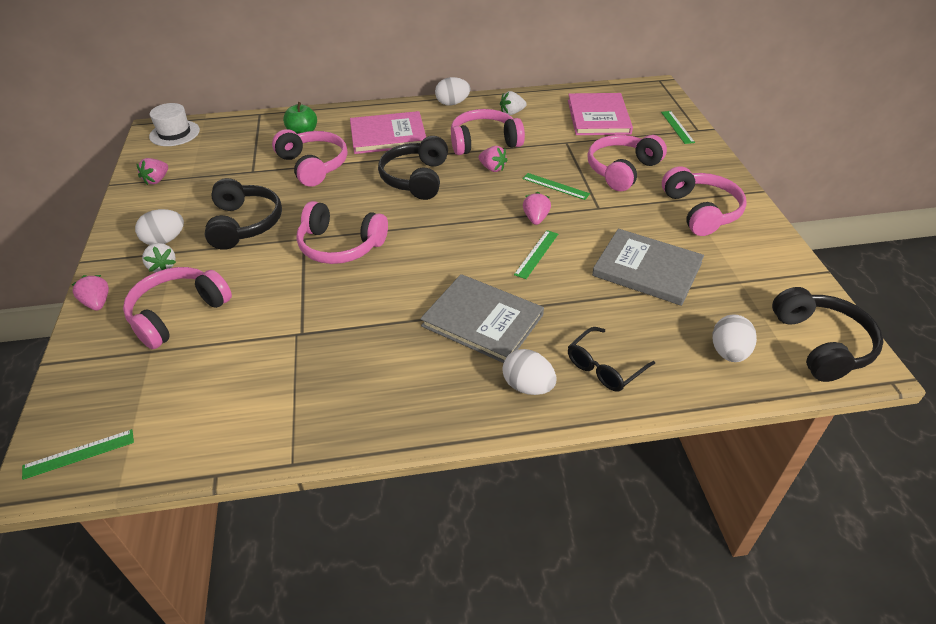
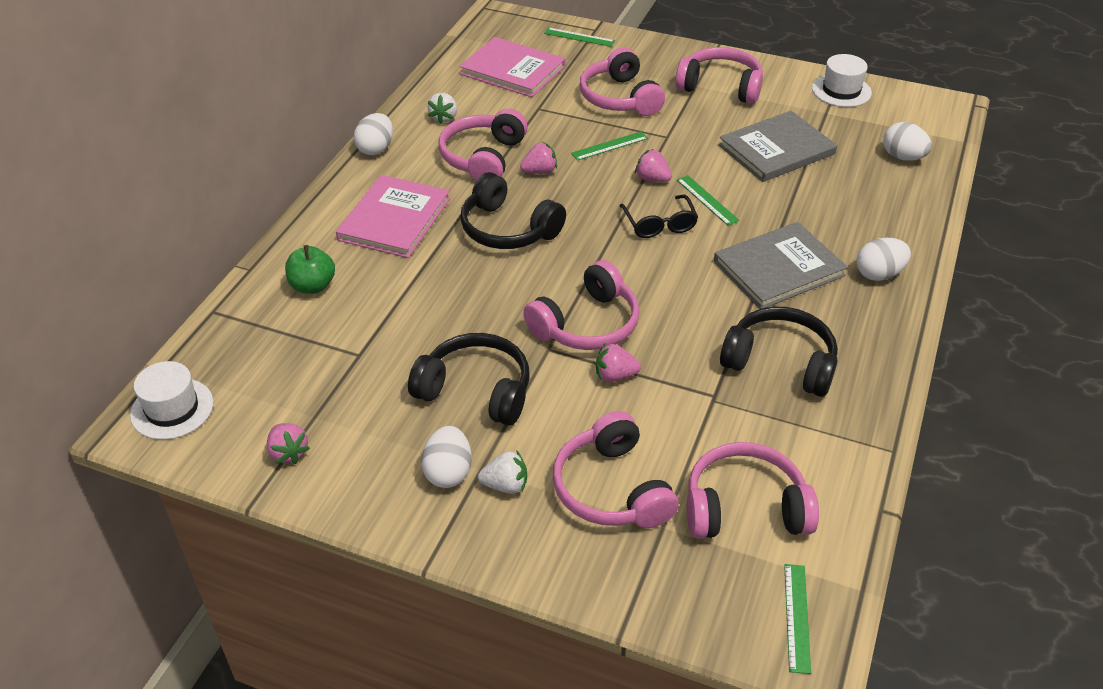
camera: 60 degrees left, 0 degrees up
(97, 303) = (534, 562): pink strawberry -> pink strawberry (615, 376)
(313, 165) = (400, 299): pink headphones -> pink headphones (745, 508)
(604, 367) = (881, 224): black glasses -> black glasses (659, 224)
(788, 280) = (841, 91): none -> white hat
(821, 344) = (920, 113): black headphones -> black headphones (780, 363)

